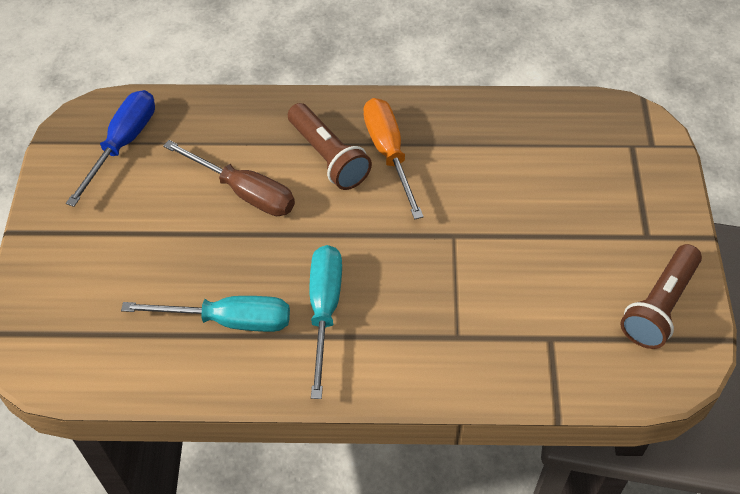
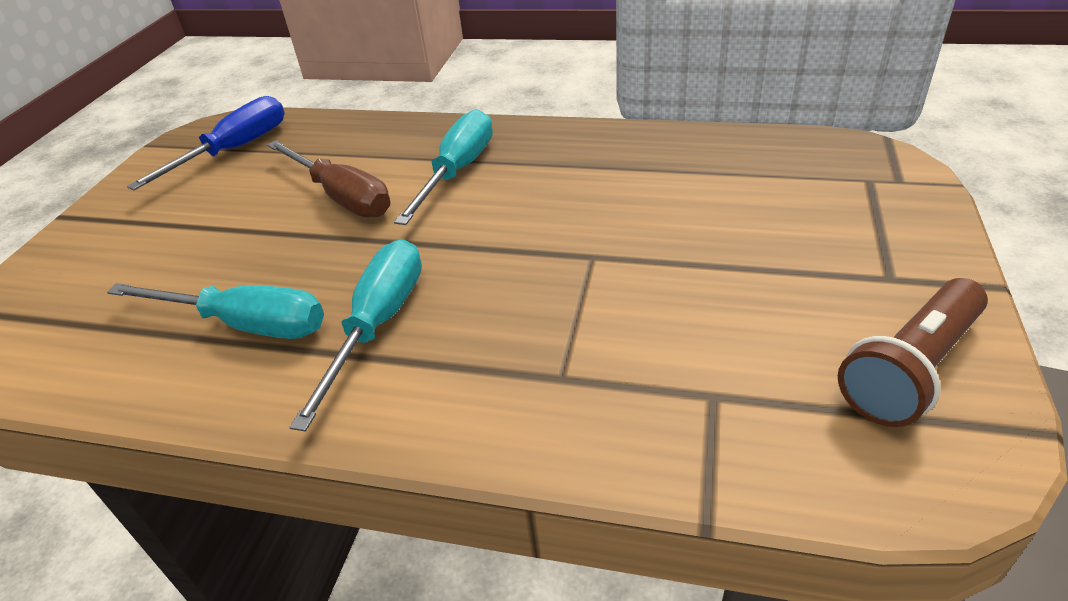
camera: 15 degrees right, 15 degrees down
(328, 157) = (457, 171): brown flashlight -> turquoise screwdriver
(389, 153) = (533, 171): orange screwdriver -> none

